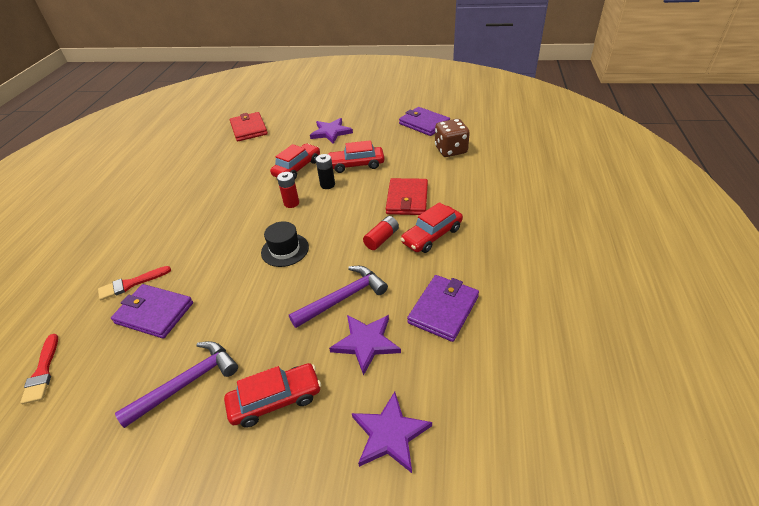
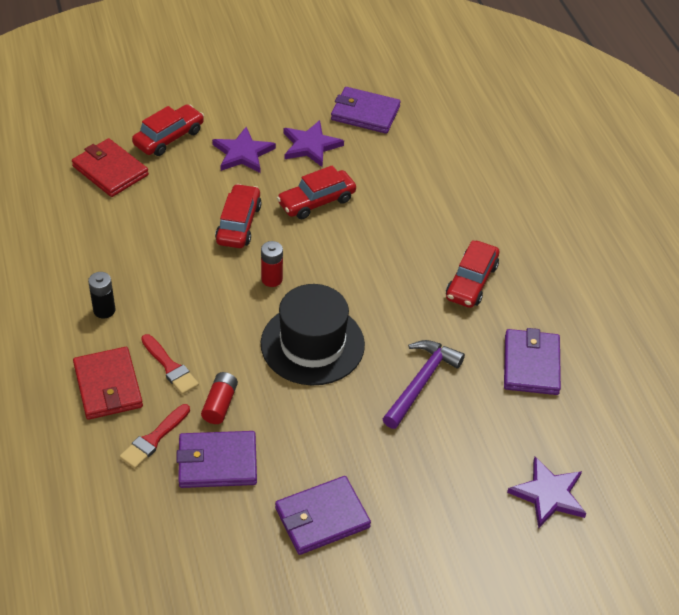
camera: 30 degrees left, 5 degrees up
(43, 372) = (146, 562): red brush -> red brush (170, 367)
(187, 383) = (322, 518): purple hammer -> purple wallet
(275, 400) = (425, 502): red car -> red car (169, 137)
(285, 250) = (312, 344): black hat -> black hat, size x1.71
(327, 185) = (300, 241): black battery -> black battery (104, 310)
(366, 343) = (475, 421): purple star -> purple star (310, 146)
(381, 239) = (417, 300): red battery -> red battery (220, 404)
(407, 199) = (414, 239): red wallet -> red wallet (108, 386)
(451, 150) = (425, 152): brown dice -> none

